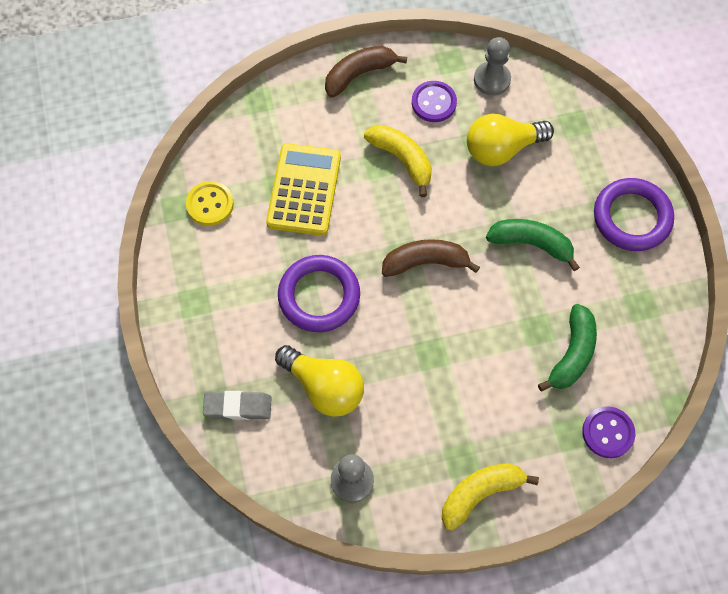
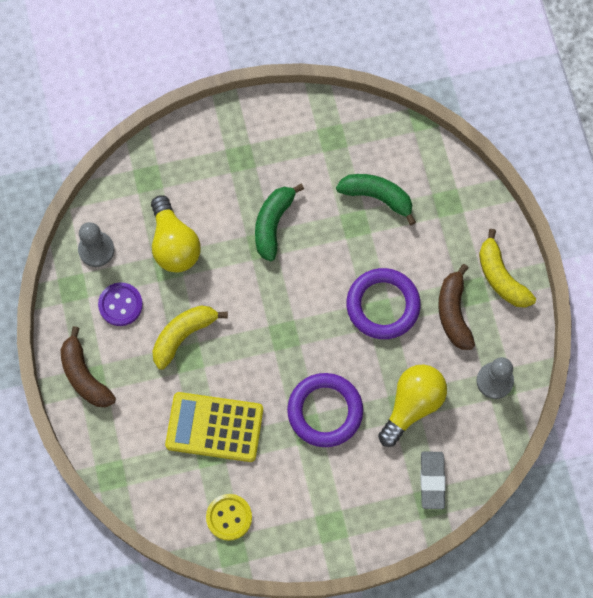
camera: 90 degrees left, 5 degrees up
(425, 262) = (291, 316): brown banana -> brown banana (453, 313)
(608, 433) = (446, 174): purple button -> none
(632, 217) = (247, 137): purple ring -> purple ring (383, 305)

